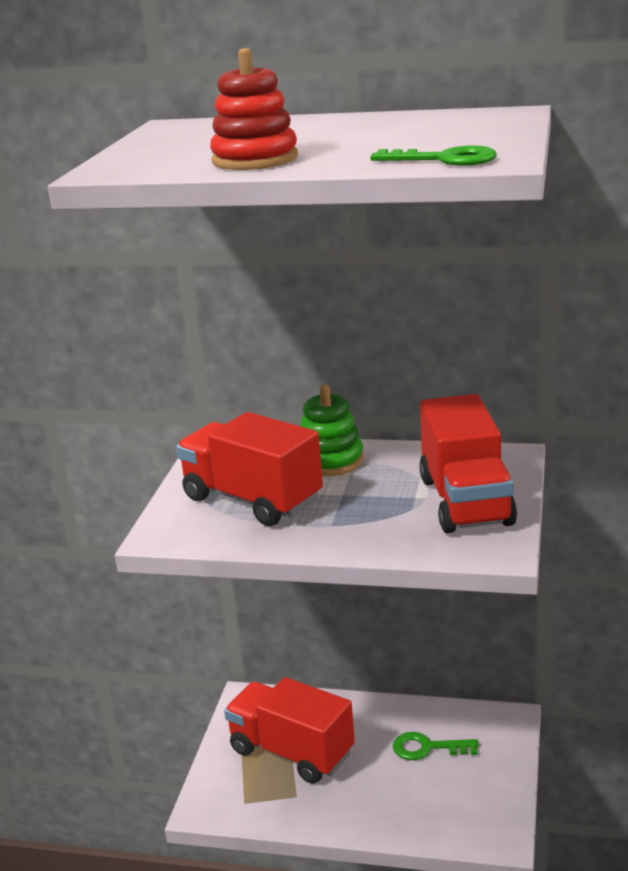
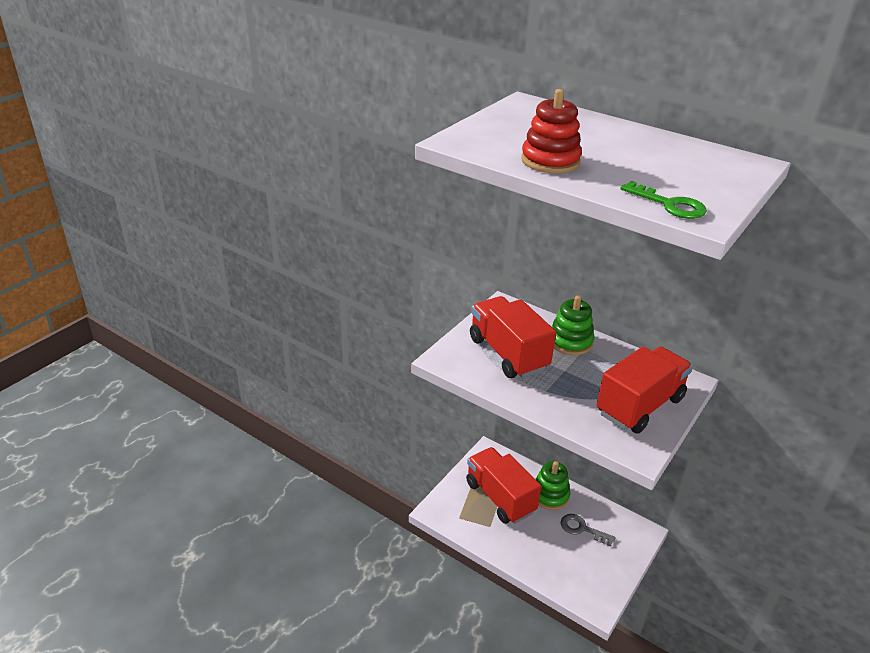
camera: 20 degrees right, 10 degrees up
(361, 722) = (550, 495): none -> green stacking toy
(427, 748) = (582, 529): green key -> grey key
(466, 501) = (639, 406): red truck -> red truck turned 150 degrees counterclockwise

